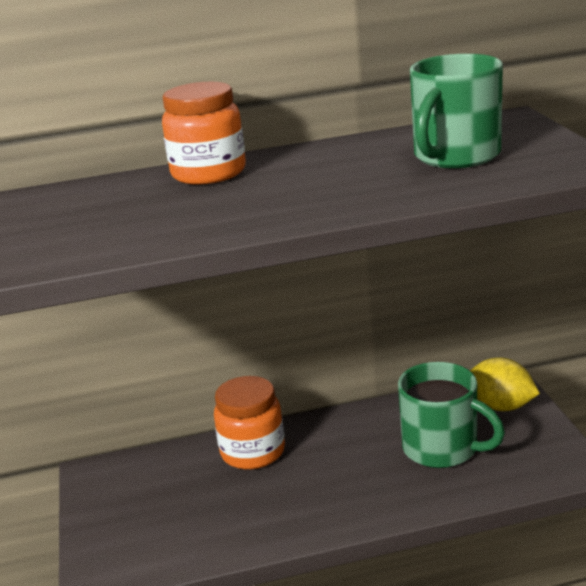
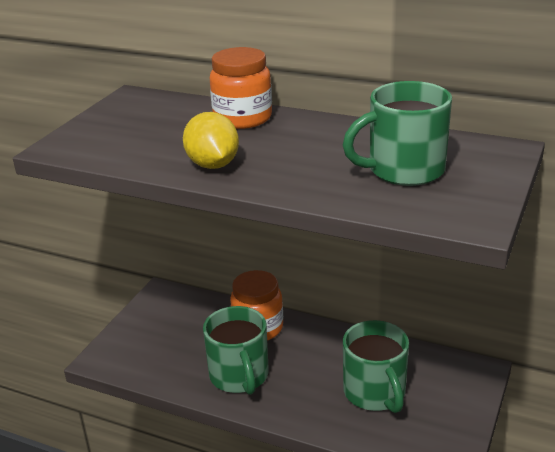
camera: 35 degrees right, 5 degrees up
(289, 504) = (239, 376): none -> green mug
(501, 406) = (454, 384): yellow lemon -> yellow lemon (213, 165)

